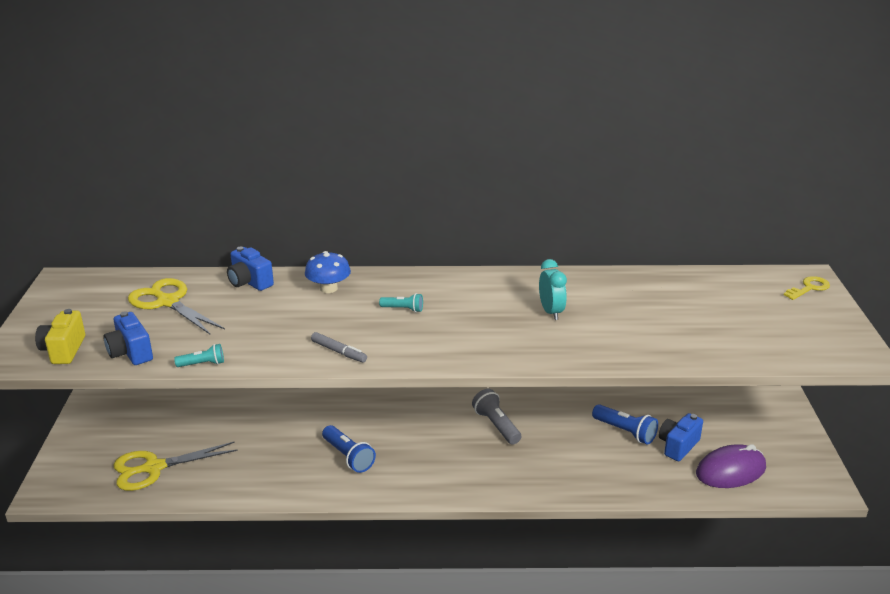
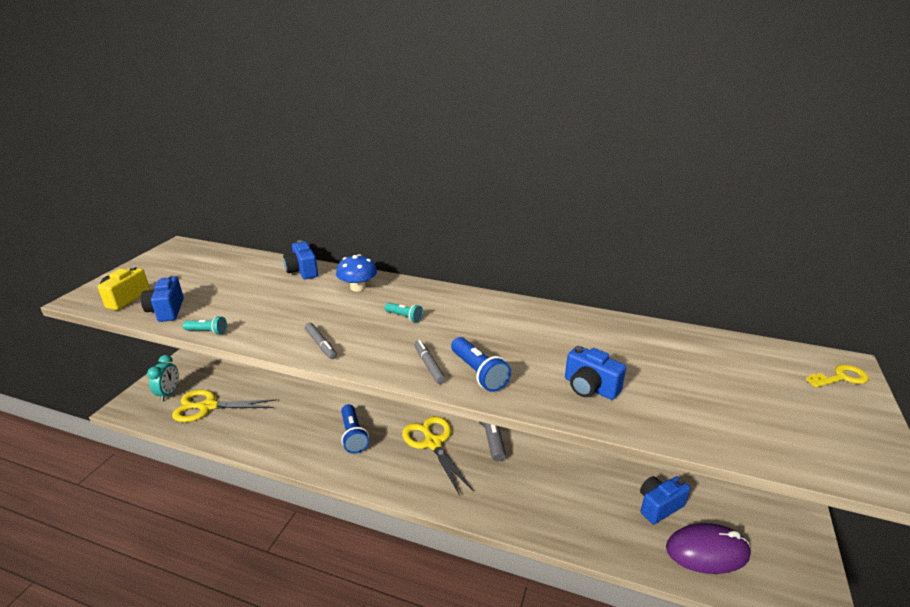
camera: 20 degrees right, 0 degrees up
(168, 302) = (231, 275): yellow scissors -> yellow scissors (433, 443)
(461, 348) = (429, 365): none -> grey marker
(551, 312) = (538, 347): turquoise clock -> turquoise clock (169, 393)
(616, 337) = (590, 388): none -> blue camera
(625, 432) = (610, 476): blue flashlight -> blue flashlight (478, 373)

